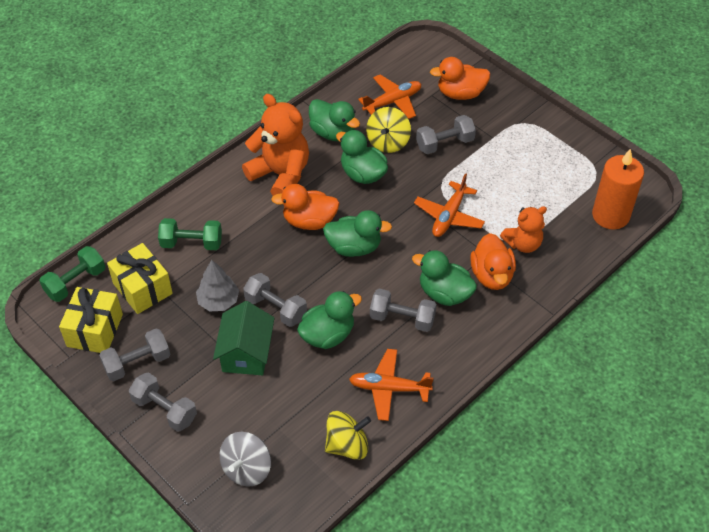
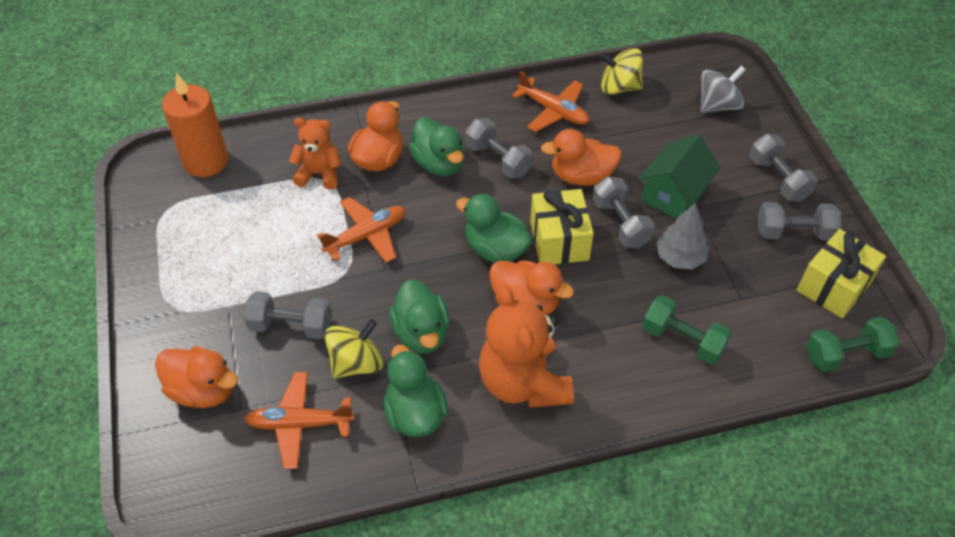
camera: 150 degrees left, 0 degrees up
(142, 288) = (763, 310): yellow gift -> yellow gift (559, 240)
(328, 335) = (581, 176): green duck -> orange duck

